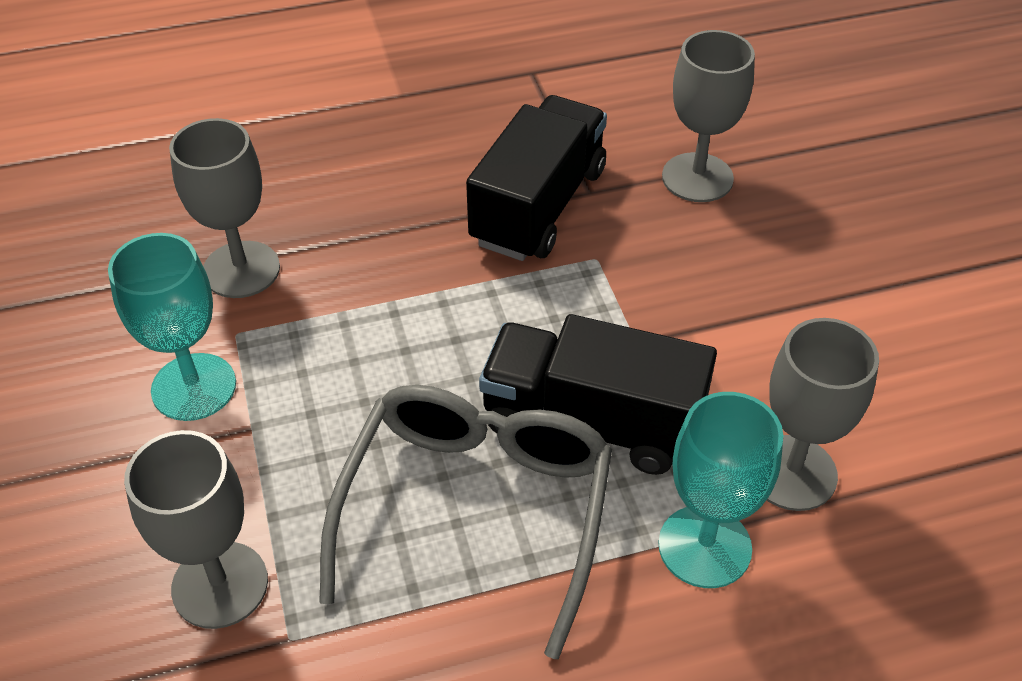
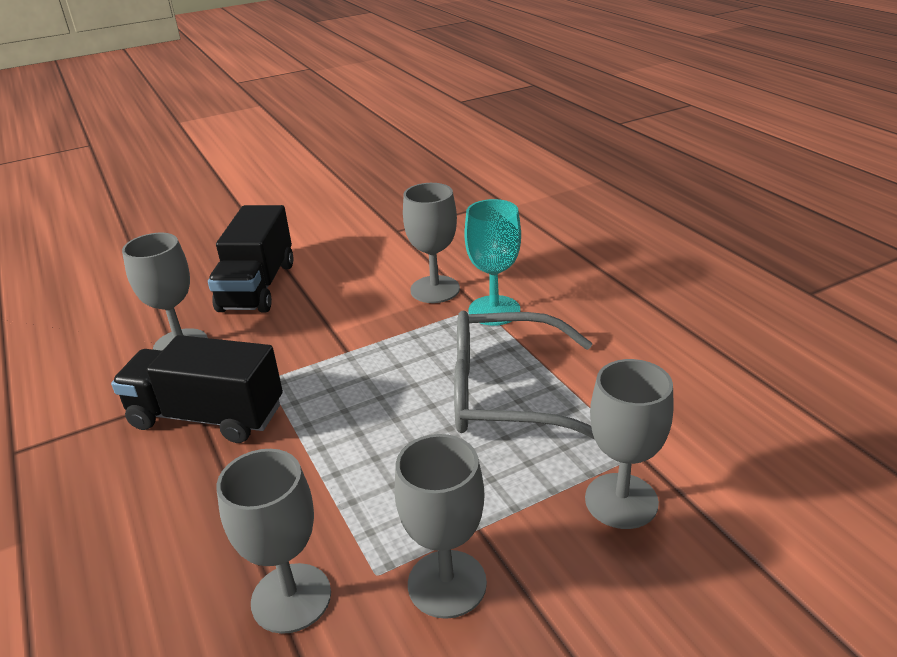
camera: 100 degrees left, 15 degrees down
(194, 387) = (447, 583): turquoise goblet -> grey goblet
(592, 422) = (420, 359): black truck -> black truck (258, 286)

